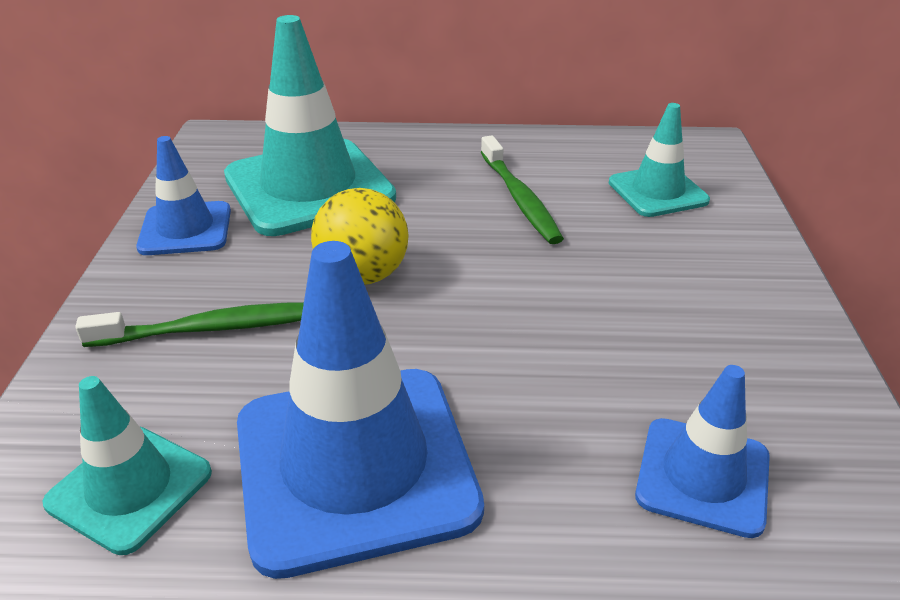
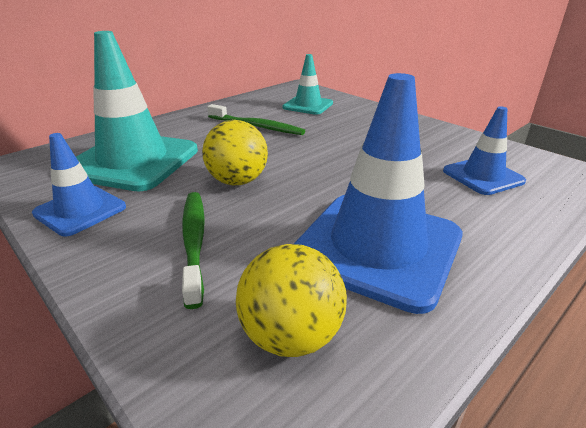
camera: 45 degrees left, 5 degrees down
(130, 488) = (291, 336): turquoise traffic cone -> yellow ball
(212, 328) = (194, 242): green toothbrush -> green toothbrush turned 45 degrees counterclockwise

